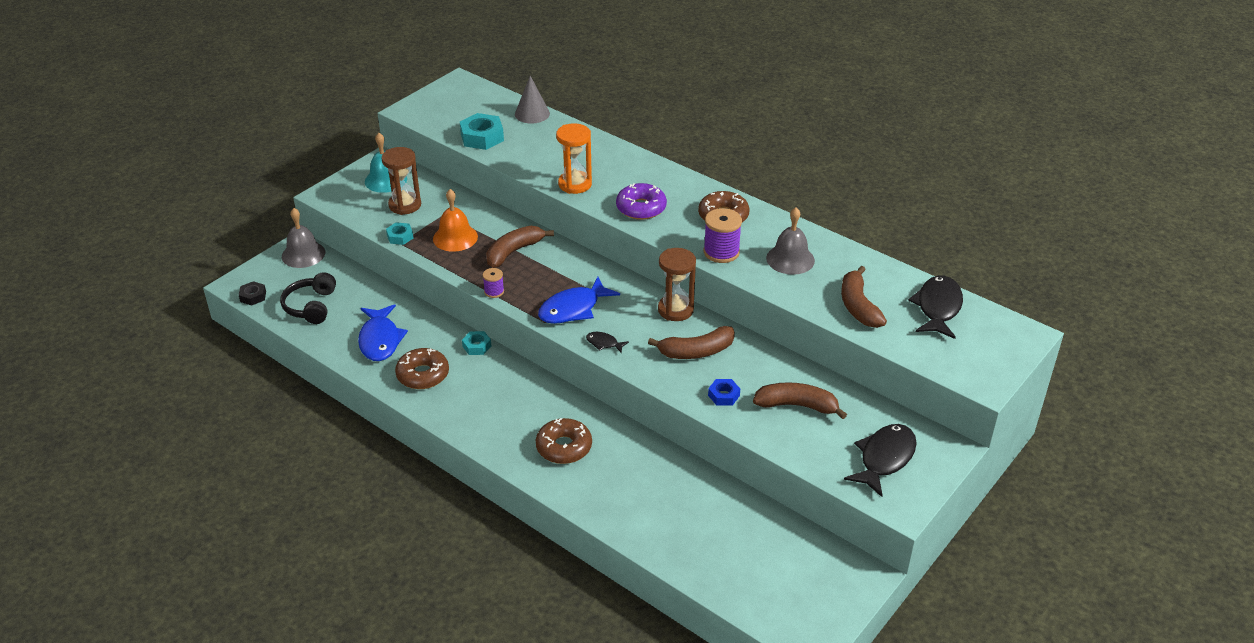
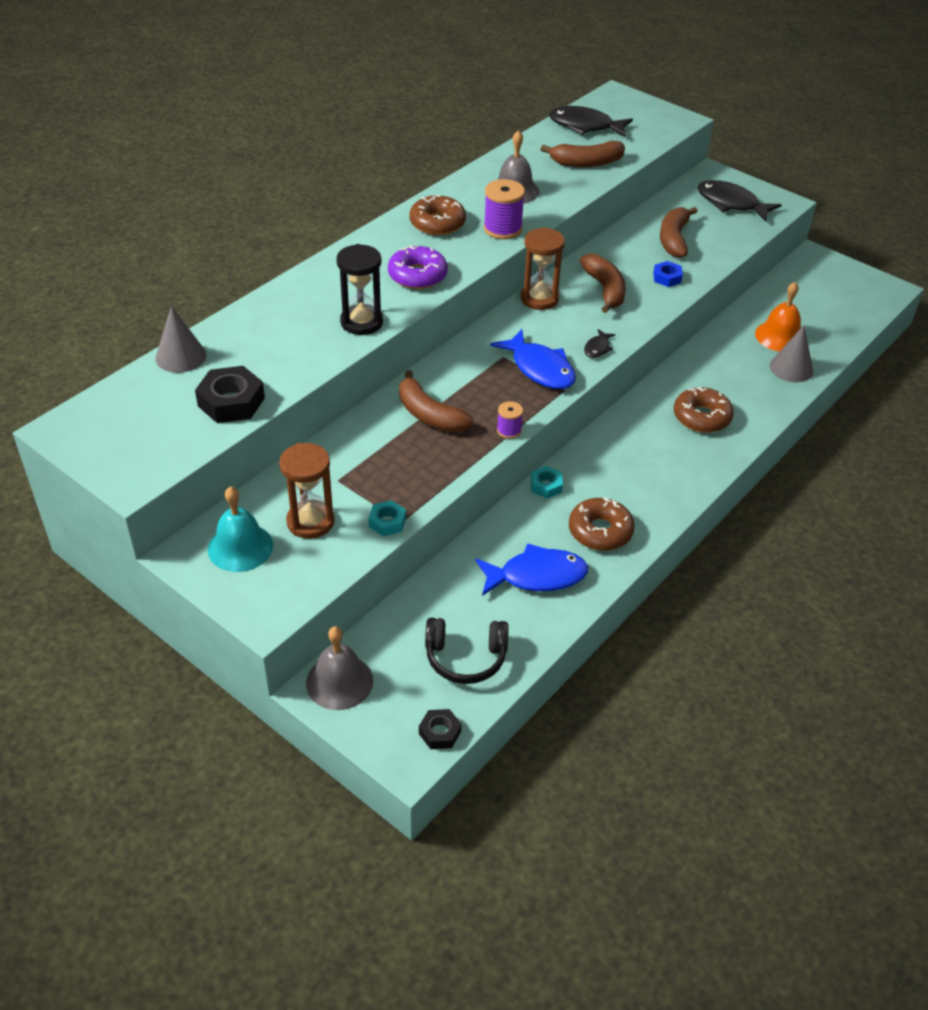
camera: 90 degrees left, 5 degrees up
(455, 237) = (394, 468): orange bell -> orange bell (780, 336)
(482, 137) = (231, 402): turquoise nut -> black nut
(575, 184) = (361, 322): orange hourglass -> black hourglass
(644, 524) = (791, 368): none -> grey cone

